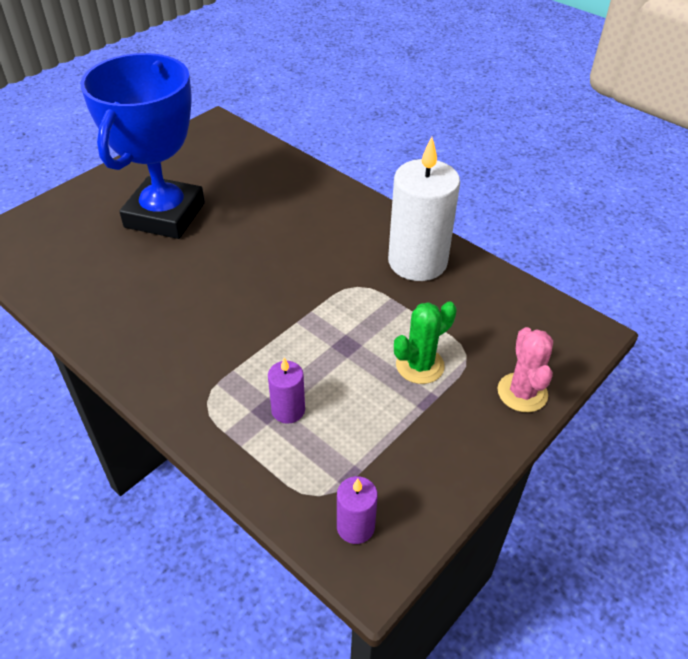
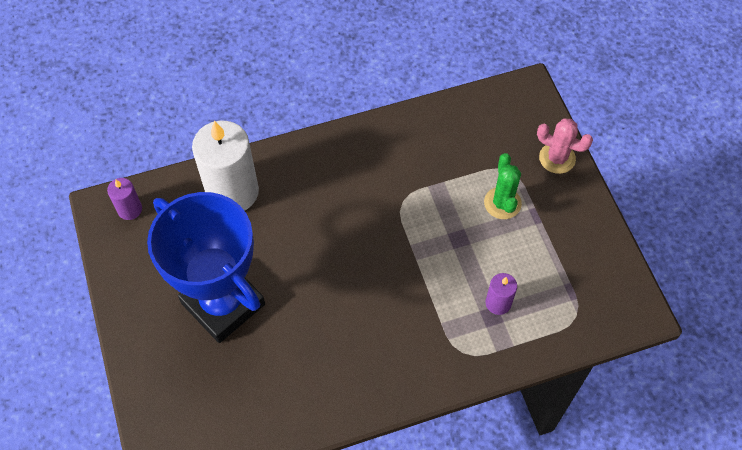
camera: 60 degrees left, 15 degrees up
(355, 527) = (608, 306): purple candle -> purple candle (130, 209)
(417, 262) = (400, 148): white candle -> white candle (232, 192)

